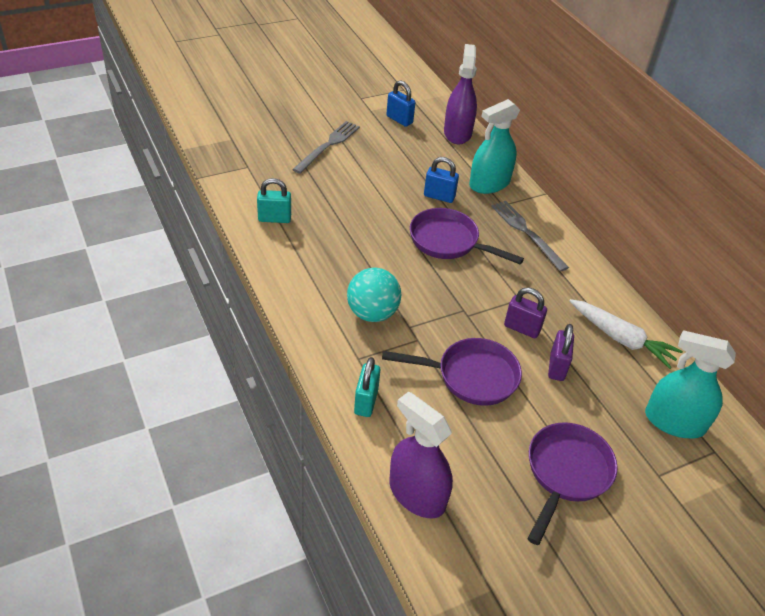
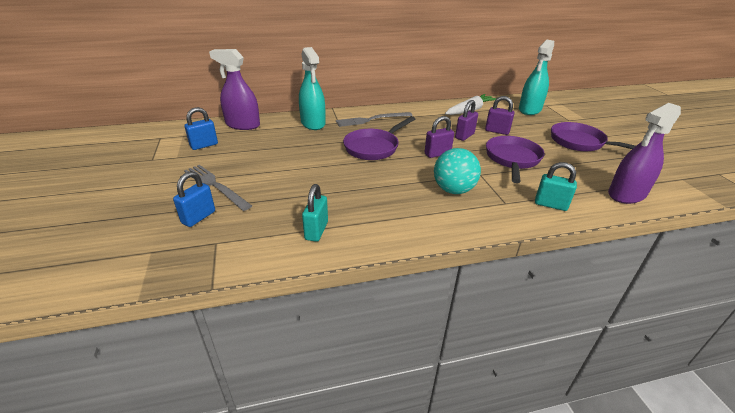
camera: 75 degrees left, 10 degrees down
(439, 196) = (319, 143): blue padlock -> blue padlock (198, 217)
(455, 299) = (437, 154): none -> purple padlock

